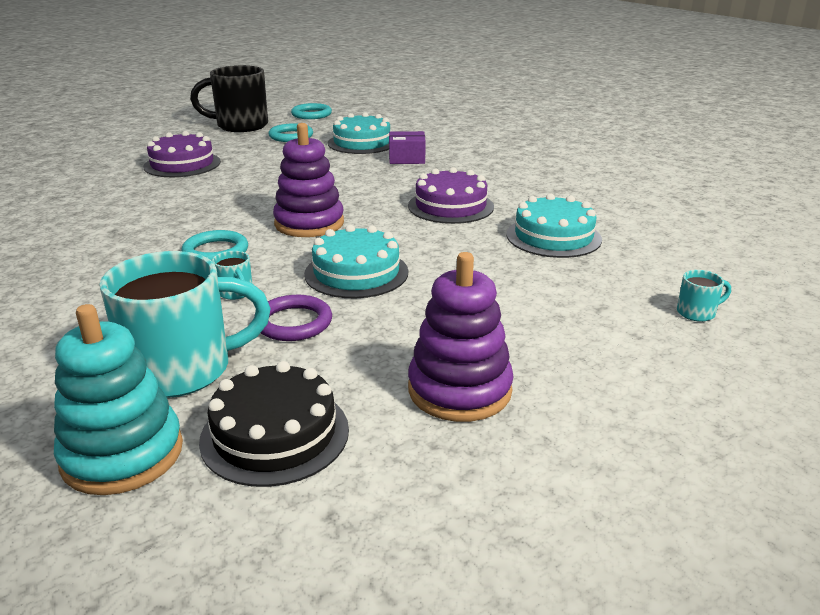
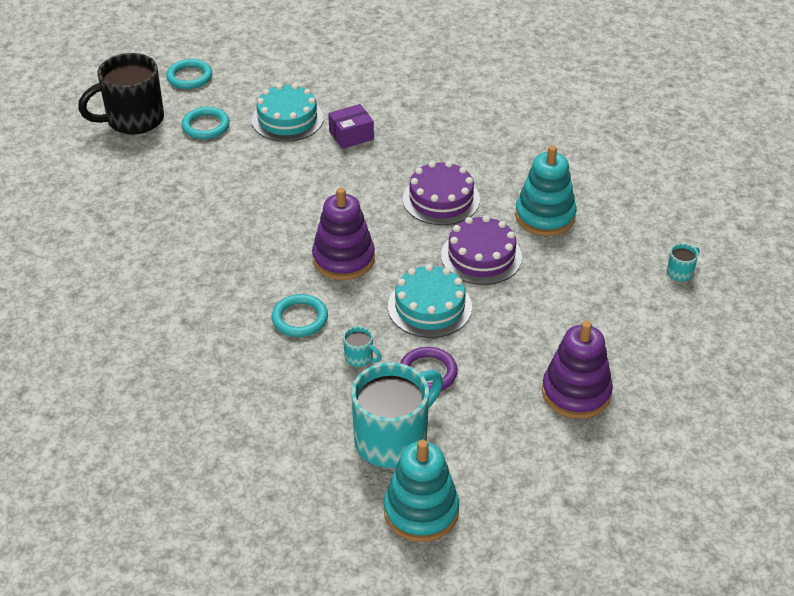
camera: 25 degrees left, 15 degrees up
(182, 164) = (143, 207): purple cake -> purple cake (481, 256)
(275, 434) = (495, 465): black cake -> none
(553, 237) = (545, 216): turquoise cake -> turquoise stacking toy

